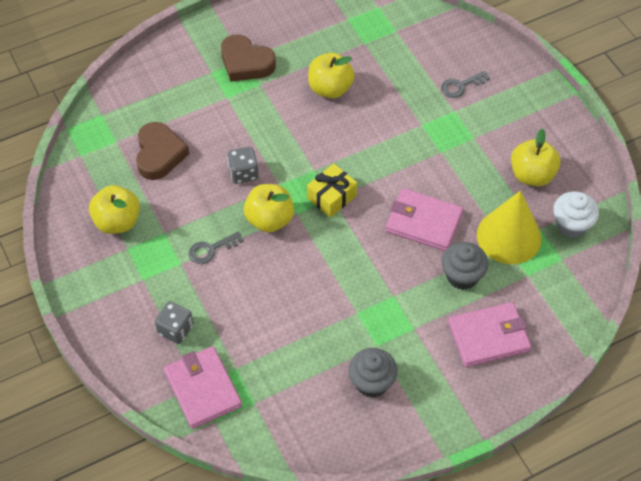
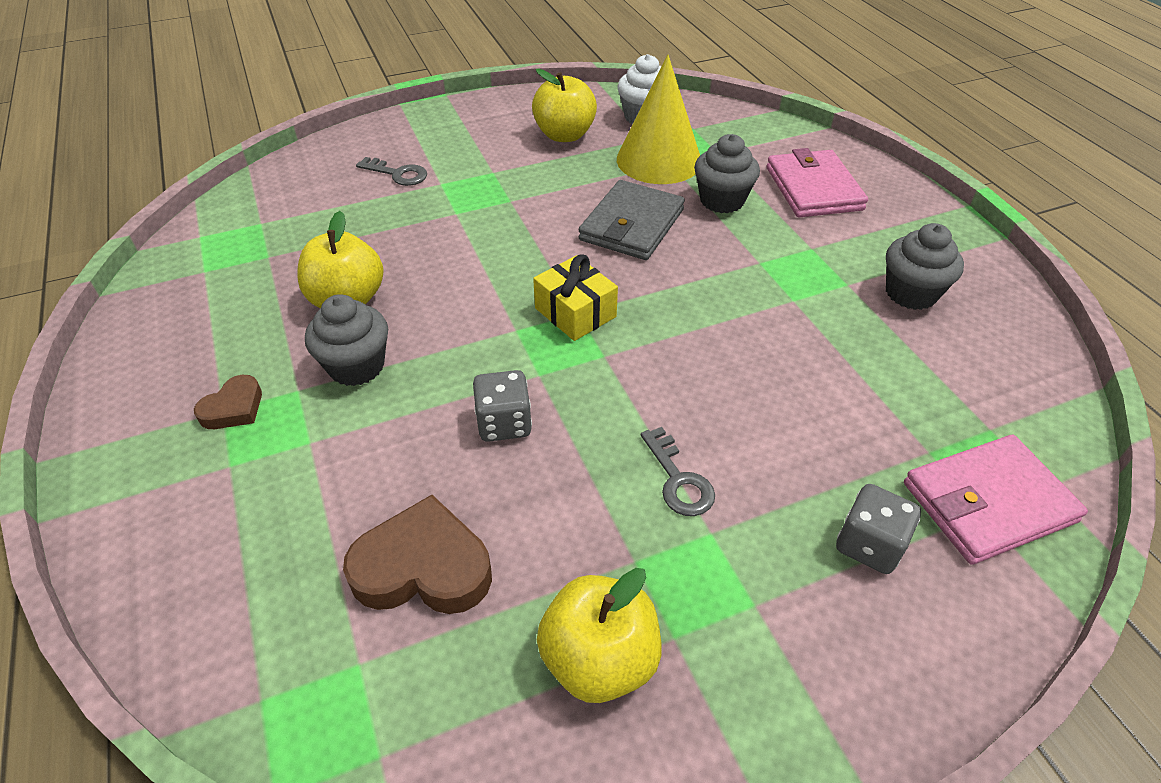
camera: 85 degrees left, 10 degrees down
(246, 63) = (234, 408): brown heart -> brown heart, size x0.56
(269, 219) = (614, 391): yellow apple -> none
(278, 104) = (356, 366): none -> grey cupcake
(423, 222) = (631, 225): pink wallet -> grey wallet
(461, 86) = (398, 174): grey key -> grey key turned 45 degrees counterclockwise

